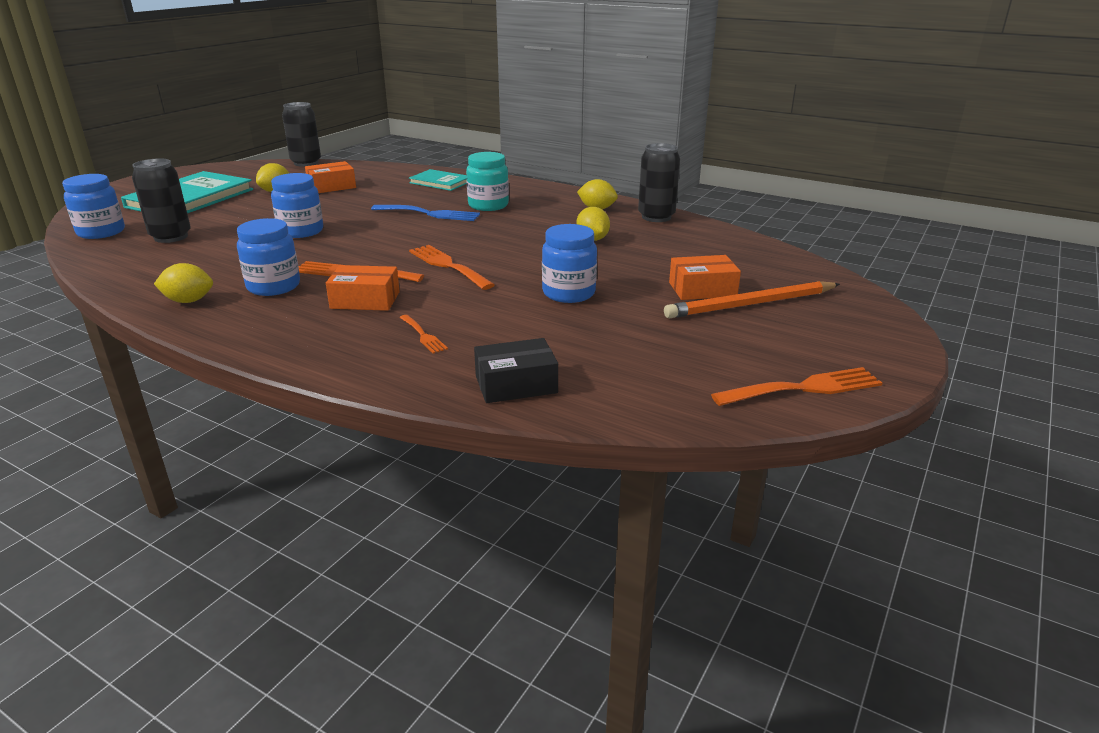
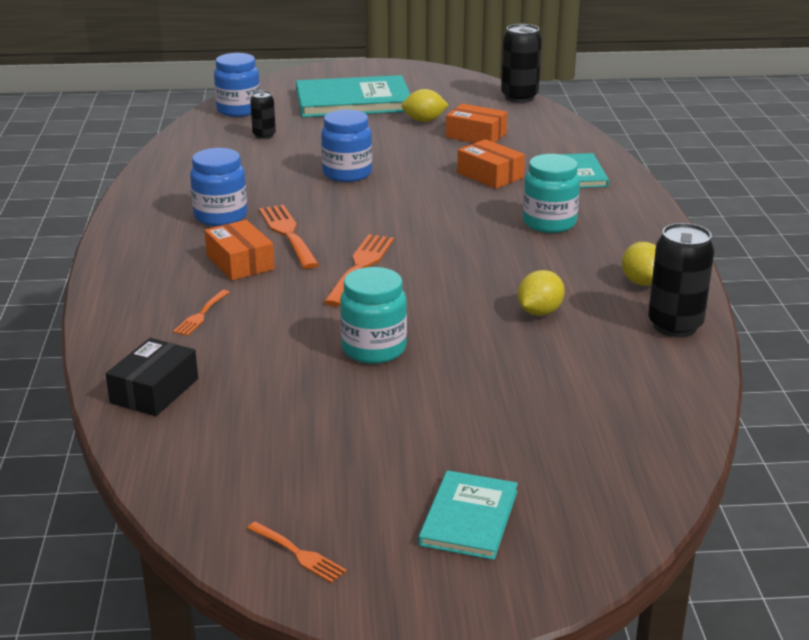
camera: 55 degrees right, 0 degrees up
(171, 237) = (264, 135): black can -> black can, size x0.58
(188, 301) = (158, 200): yellow lemon -> none
(430, 214) = (478, 206): blue fork -> none
(516, 384) = (154, 391): black box -> black box turned 75 degrees clockwise
(569, 293) = (374, 349): blue jar -> turquoise jar
(702, 289) = (485, 422): orange box -> orange box (490, 175)
(751, 304) = (481, 466): orange pencil -> none
(804, 388) = (299, 554): orange fork -> orange fork, size x0.55
(806, 324) = (469, 518): none -> turquoise book

